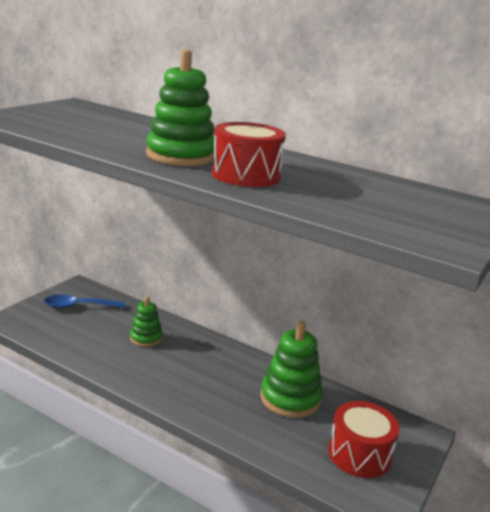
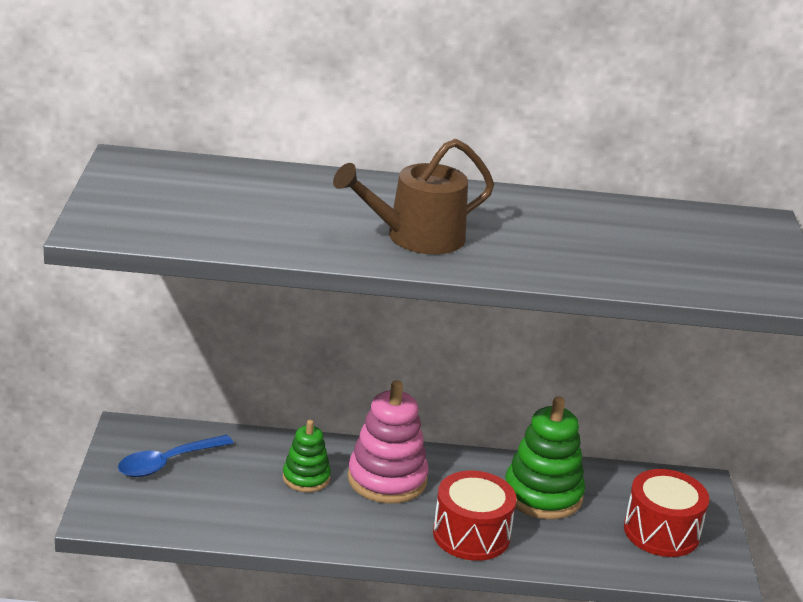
camera: 30 degrees left, 5 degrees up
(181, 156) = (416, 237): green stacking toy -> brown watering can
(194, 354) = (387, 479): none -> pink stacking toy
(246, 175) = (521, 250): red drum -> red drum (471, 535)

